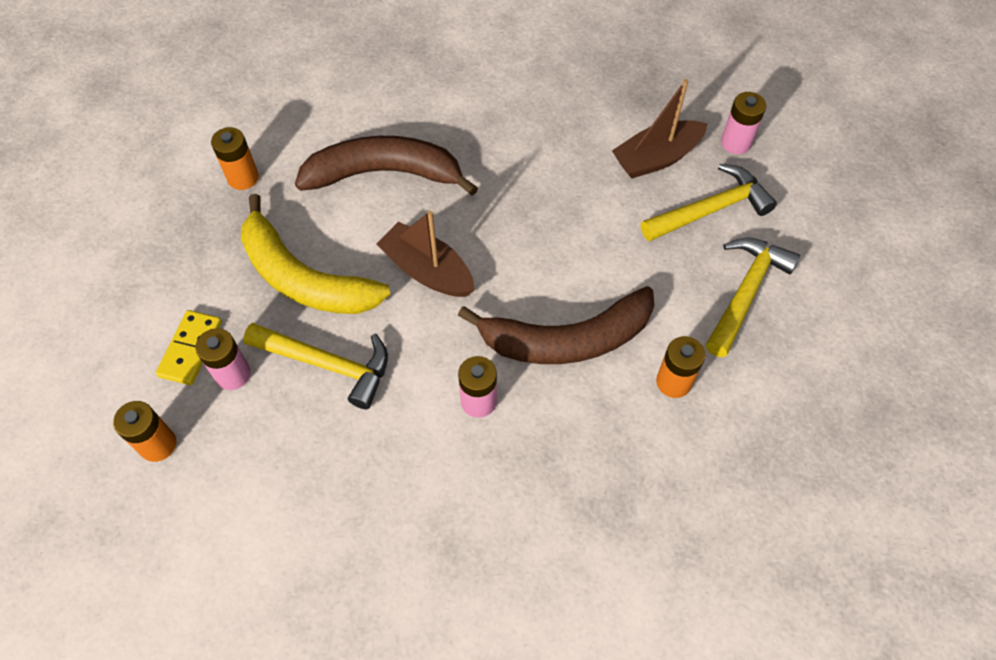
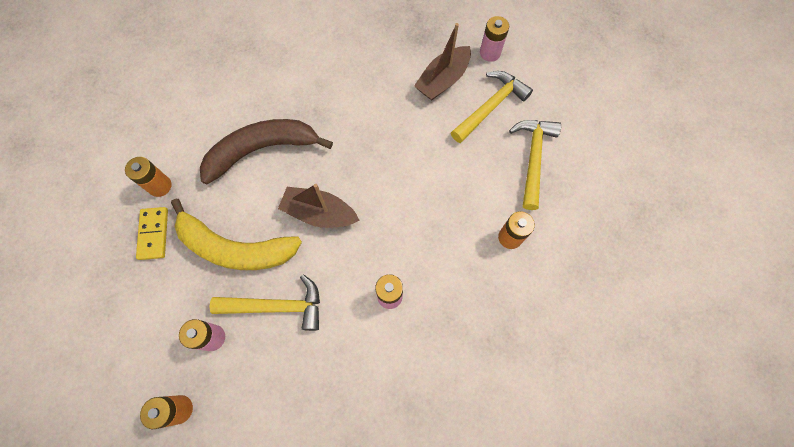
camera: 20 degrees left, 10 degrees up
(191, 349) = (174, 329): yellow domino -> yellow domino (154, 234)
(566, 339) = (431, 231): brown banana -> none

